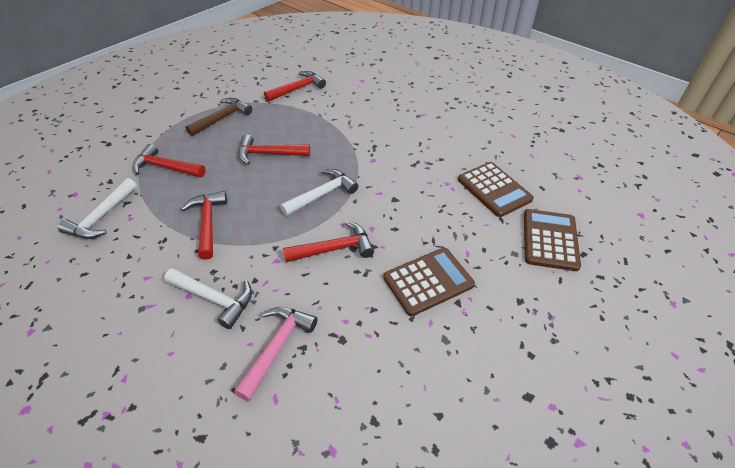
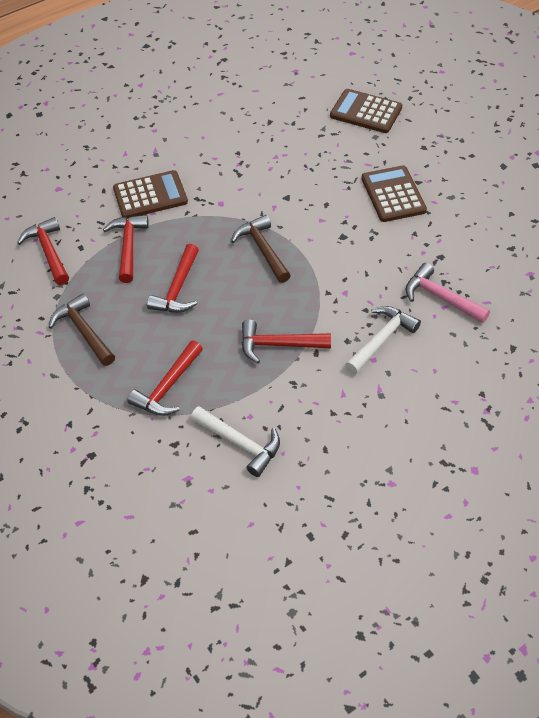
camera: 75 degrees left, 5 degrees up
(322, 194) = (262, 249): white hammer -> brown hammer
(335, 248) = (340, 249): red hammer -> red hammer (128, 246)
(494, 189) = (295, 127): brown calculator -> brown calculator (150, 195)

